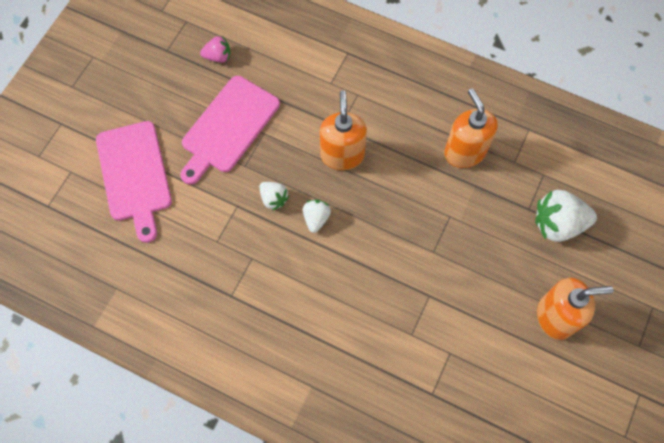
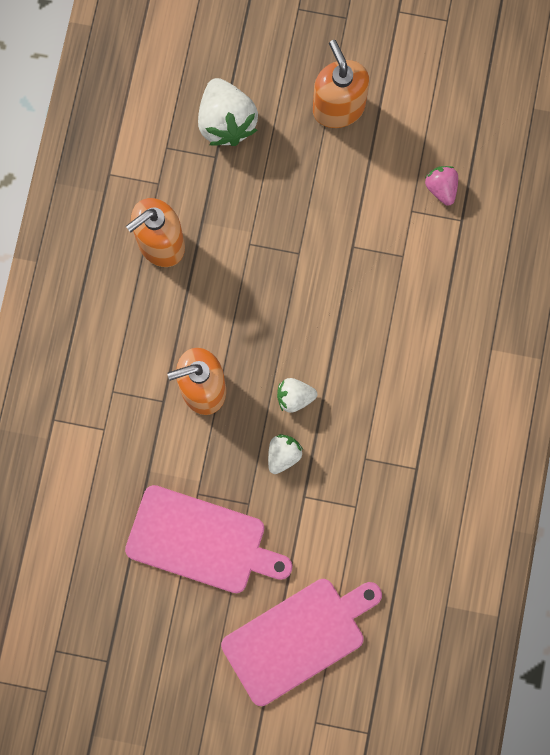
camera: 105 degrees left, 10 degrees up
(218, 56) = (101, 588): pink strawberry -> pink strawberry (441, 188)

